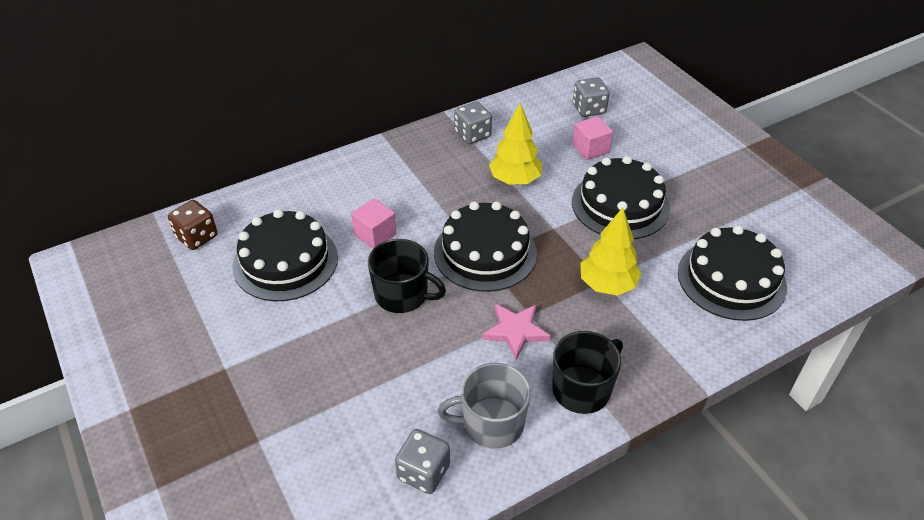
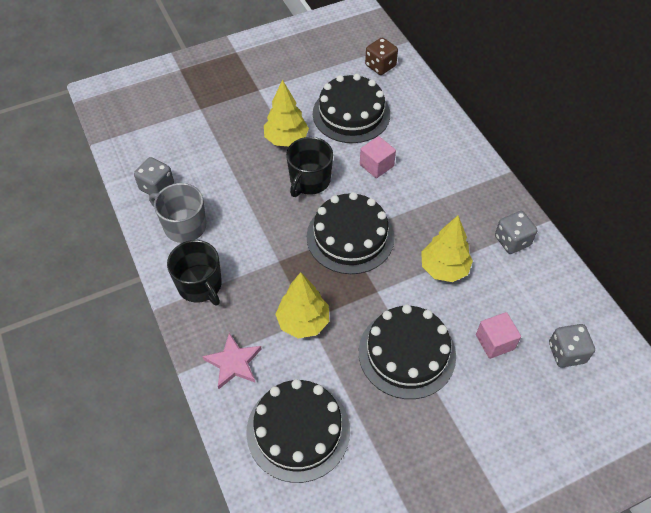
camera: 95 degrees right, 10 degrees up
(330, 325) = (286, 140): none -> yellow tree
(491, 424) = (184, 226): grey mug -> grey mug turned 60 degrees counterclockwise
(515, 331) = (263, 249): pink star -> pink star (233, 363)

